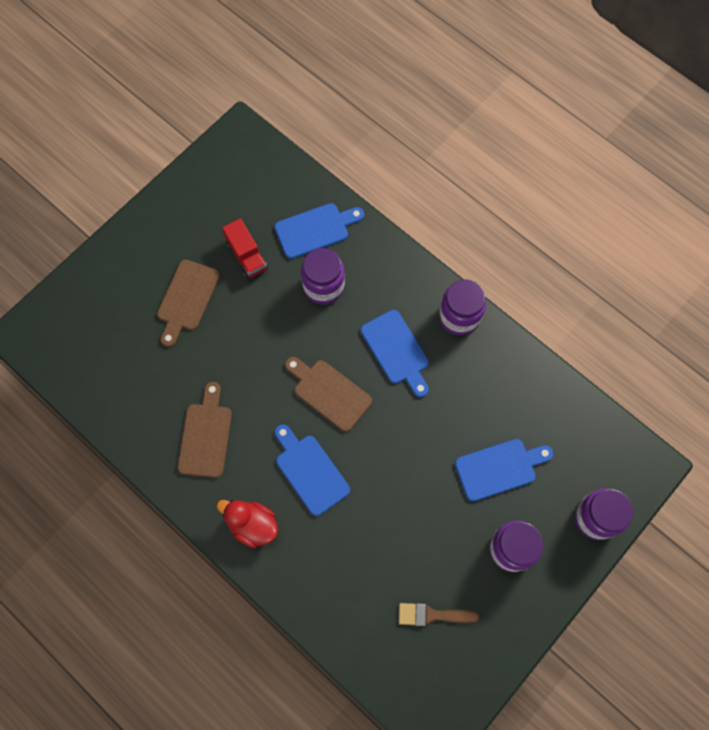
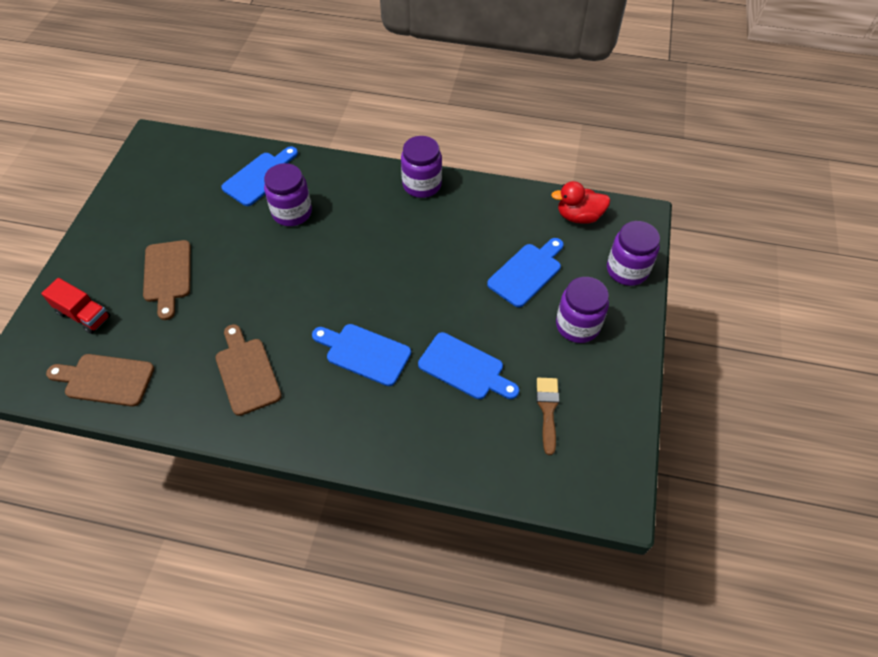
camera: 30 degrees left, 15 degrees down
(247, 256) = (208, 220): red truck -> red truck (84, 315)
(252, 525) = (336, 423): red duck -> red duck (578, 216)
(329, 393) = (345, 286): brown cutting board -> brown cutting board (105, 380)
(397, 350) = (385, 230): blue cutting board -> blue cutting board (465, 368)
(432, 615) = (547, 410): brown brush -> brown brush turned 120 degrees clockwise

